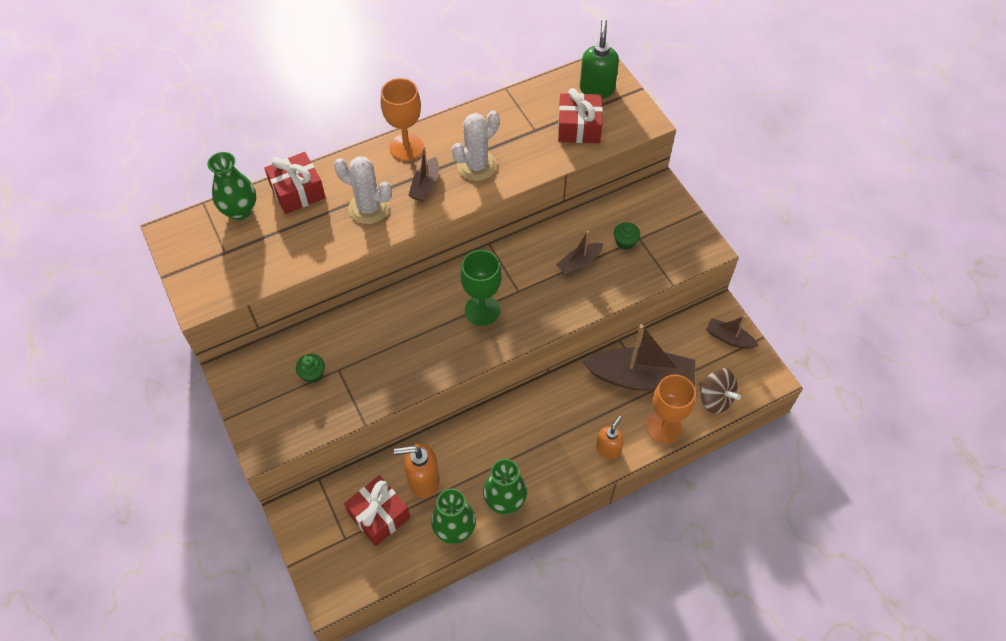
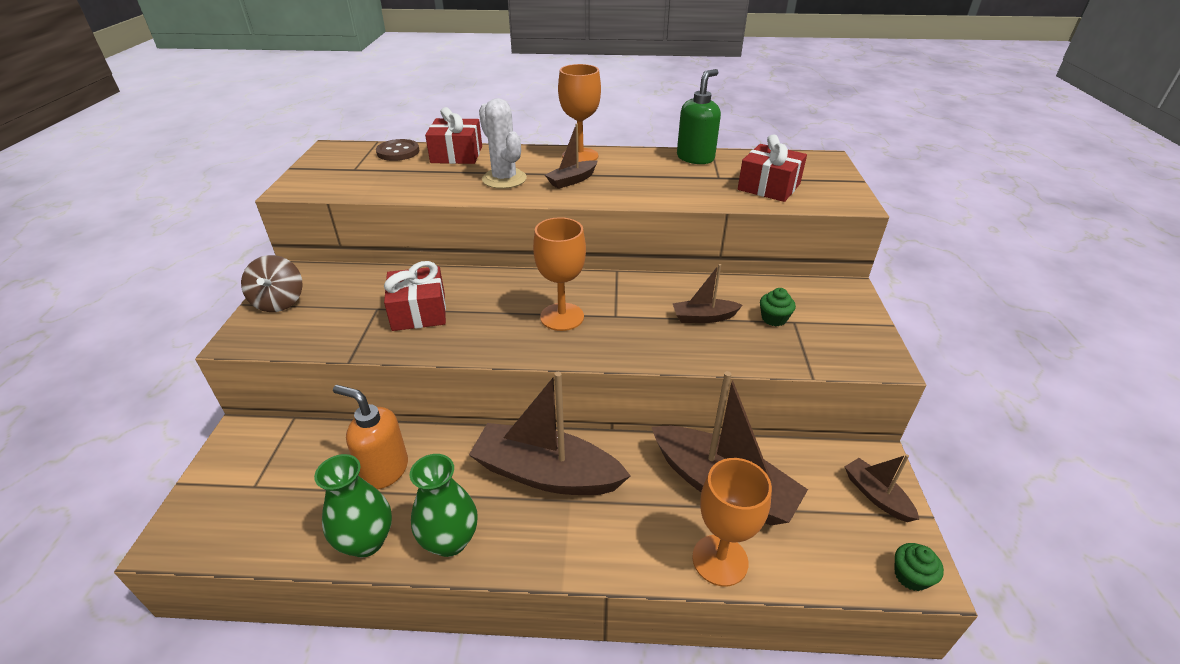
camera: 30 degrees right, 20 degrees down
(240, 211) = (398, 152): green vase -> brown button
(312, 374) = (351, 302): green cupcake -> green cupcake (910, 576)
(379, 515) = (308, 481): red gift -> red gift (419, 312)
(476, 166) = (635, 182): white cactus -> none
(482, 310) = (562, 317): green goblet -> orange goblet
(530, 426) = (546, 474): none -> brown boat
(597, 89) = (809, 169): green soap dispenser -> green soap dispenser (695, 158)
(608, 449) = (624, 548): orange soap dispenser -> none
(715, 399) = (818, 560): brown spinning top -> brown spinning top (279, 302)

